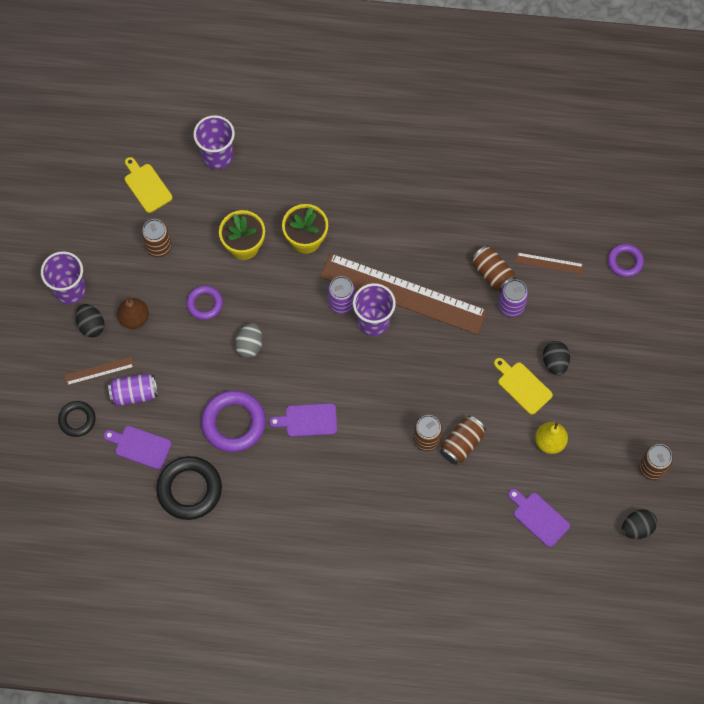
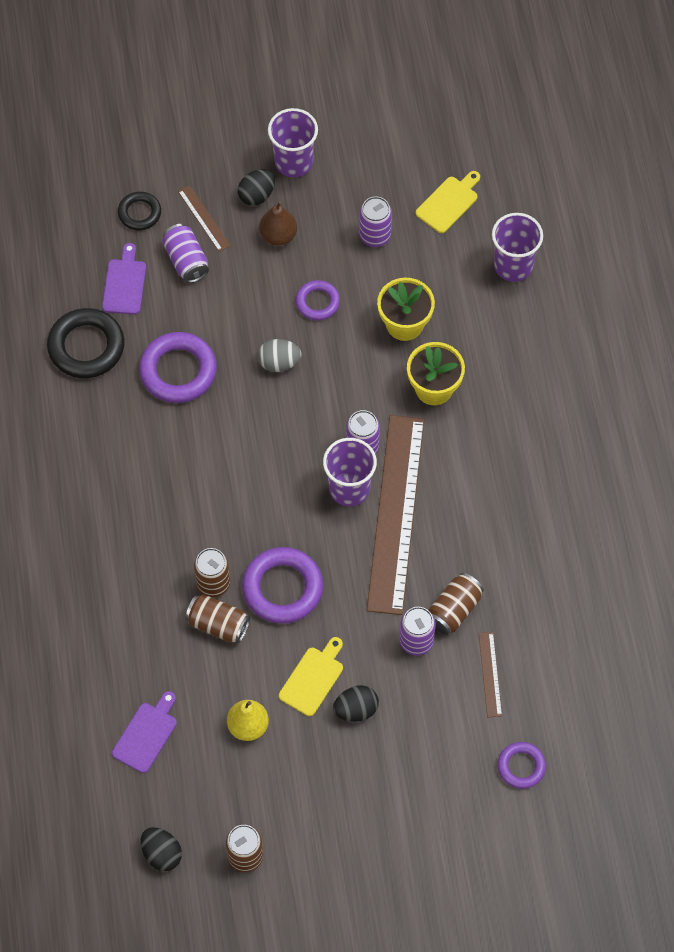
camera: 75 degrees right, 5 degrees down
(159, 247) = (375, 236): brown can -> purple can
(308, 420) = (203, 448): purple cutting board -> none
(443, 390) = (282, 588): none -> purple ring

